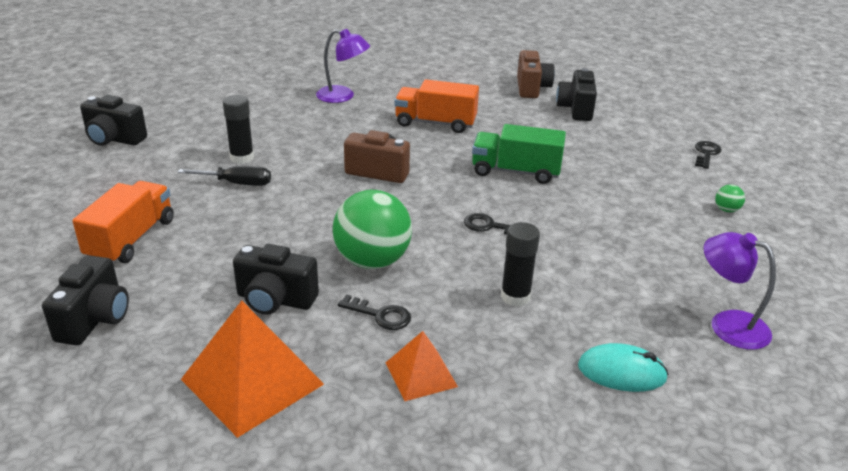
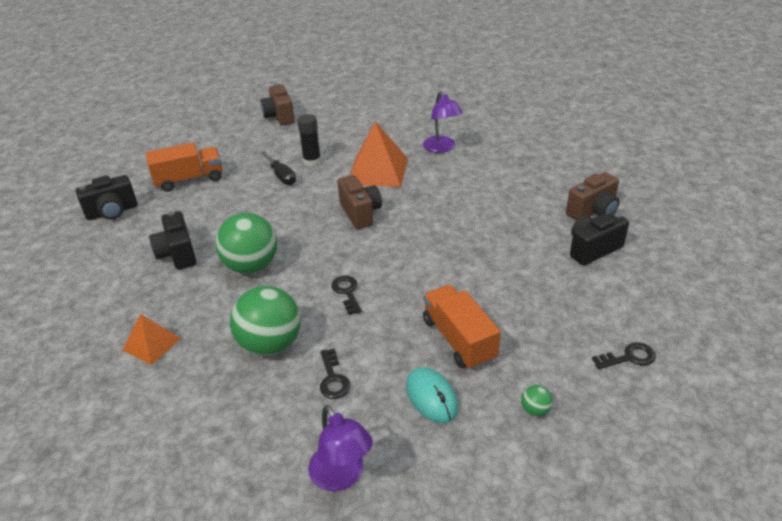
camera: 55 degrees right, 5 degrees up
(114, 139) = (279, 116): black camera -> brown camera
(252, 381) = (99, 287): orange pyramid -> orange pyramid (377, 171)
(380, 315) = (197, 298): black key -> black key (333, 378)
(435, 123) = (461, 200): orange truck -> orange truck (459, 340)
(515, 171) = (440, 267): green truck -> none
(515, 296) = (270, 344): black glue stick -> green ball
(621, 372) = (226, 436): turquoise mouse -> turquoise mouse (431, 397)
(727, 324) = (342, 477): purple lamp -> purple lamp turned 150 degrees clockwise

